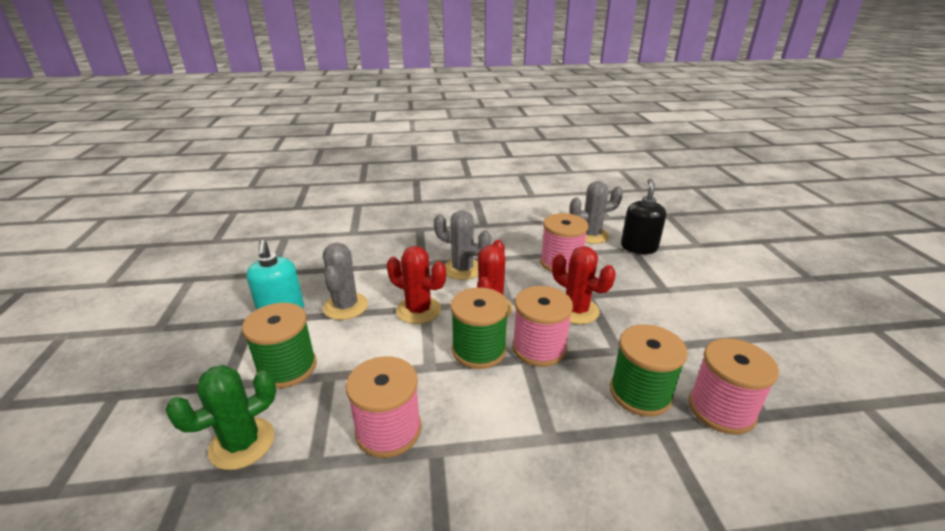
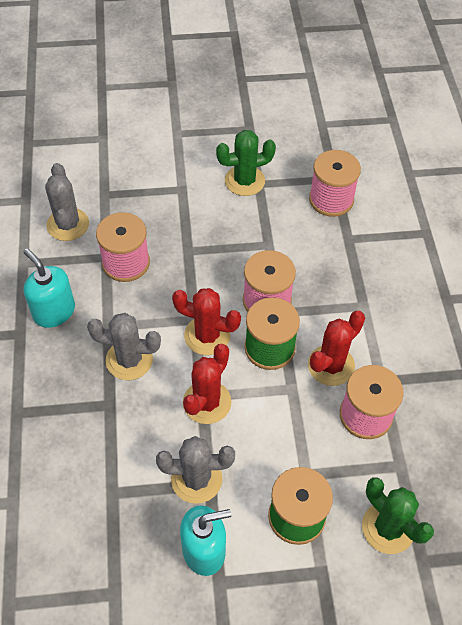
camera: 90 degrees left, 25 degrees up
(462, 269) = (129, 360): grey cactus -> grey cactus turned 75 degrees clockwise
(504, 235) = (54, 311): none -> turquoise soap dispenser
(576, 310) = (213, 264): red cactus -> red cactus (331, 365)
(638, 247) = (102, 188): black soap dispenser -> none
(640, 393) = (318, 242): green spool -> none
(703, 331) = (244, 181): none -> green cactus

